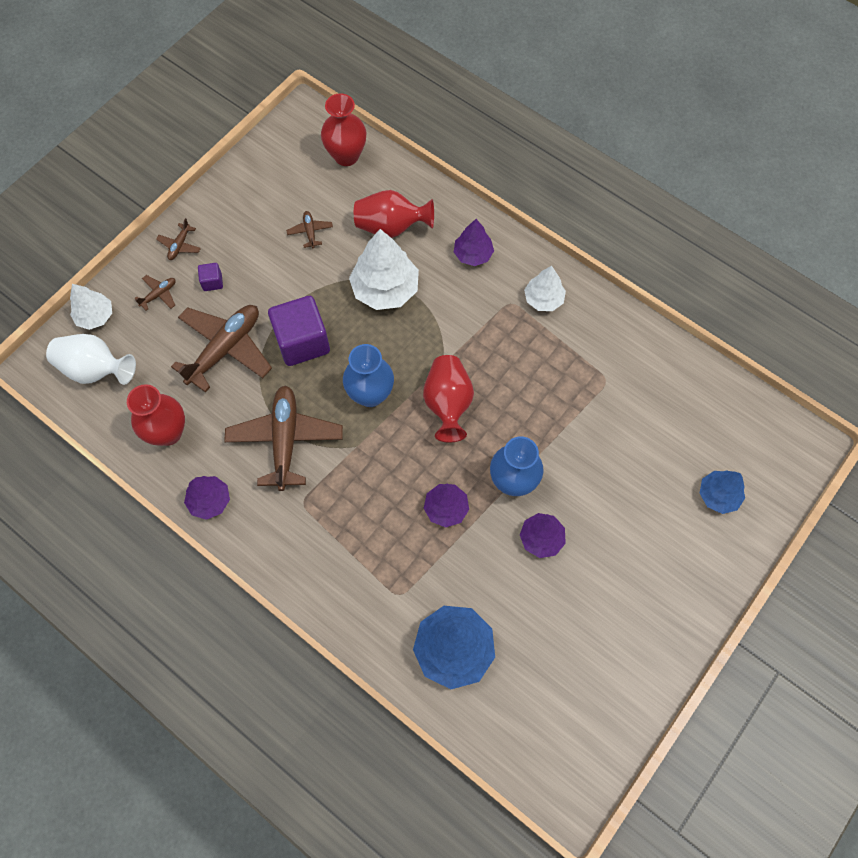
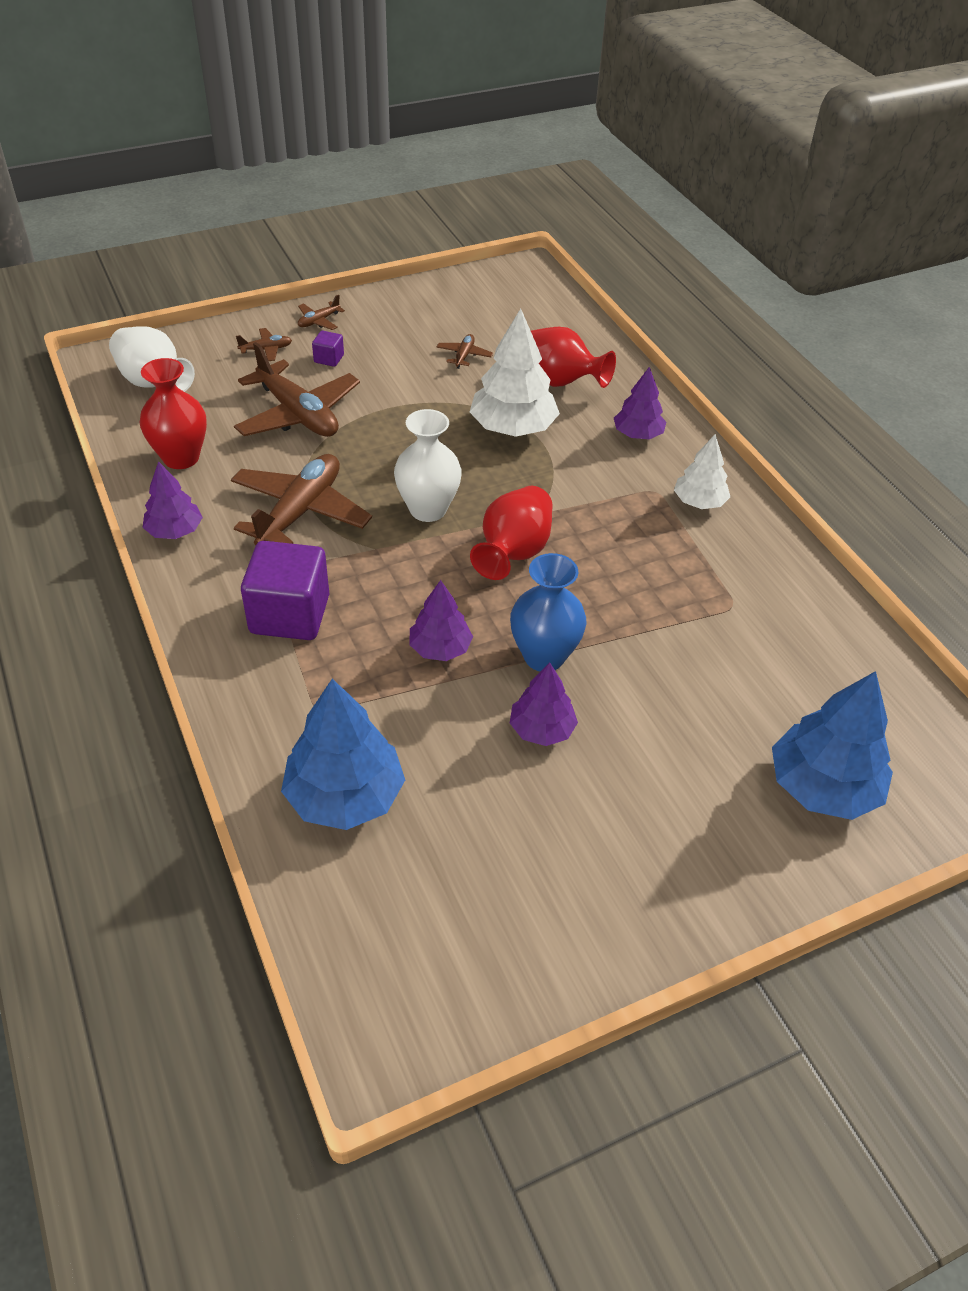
camera: 25 degrees right, 20 degrees down
(95, 316) = (189, 343): white tree -> none
(225, 349) = (298, 414): brown plane -> brown plane turned 75 degrees clockwise
(302, 342) = (386, 438): purple cube -> purple cube (290, 614)
(346, 156) = (549, 312): red vase -> none
(370, 394) = (428, 509): blue vase -> white vase
(718, 495) = (822, 787): blue tree -> blue tree, size x1.68

